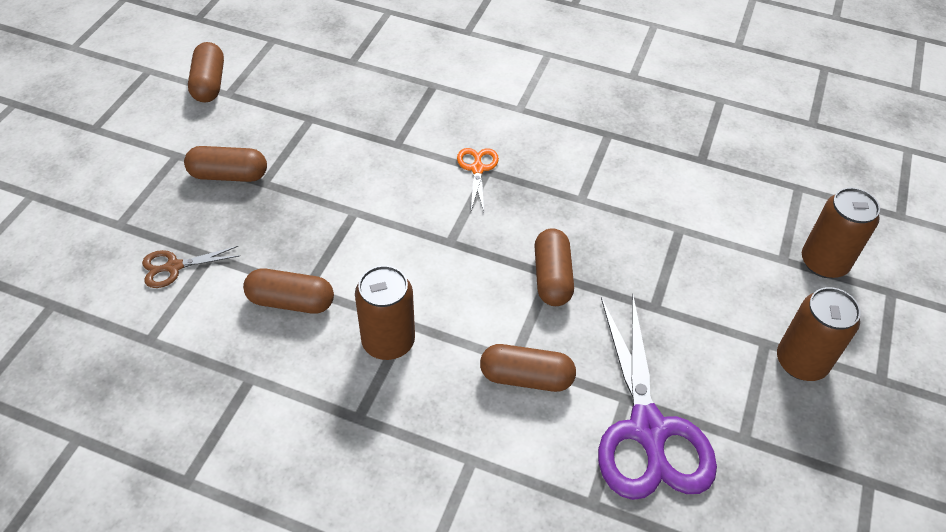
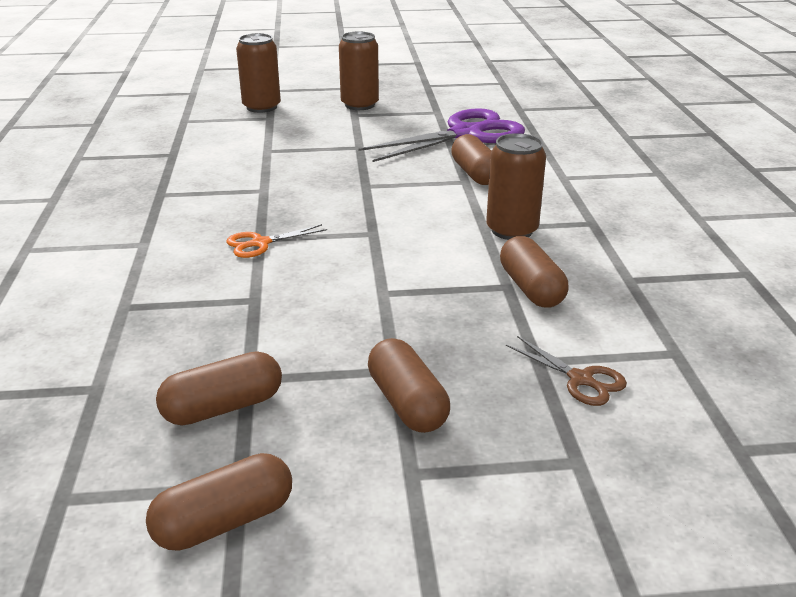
camera: 115 degrees left, 20 degrees down
(552, 277) = (368, 184): brown capsule -> brown capsule (223, 407)

